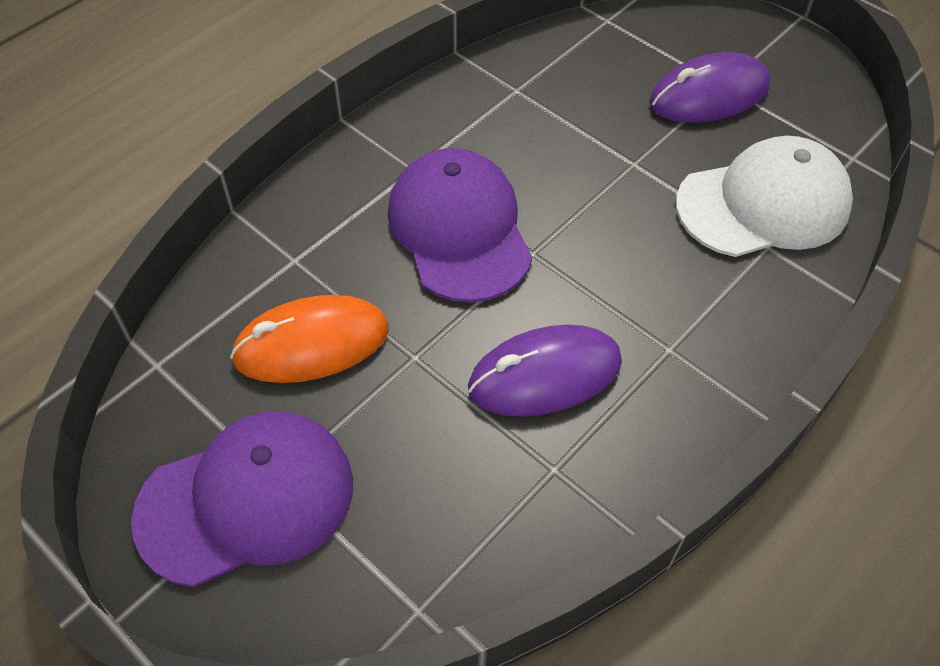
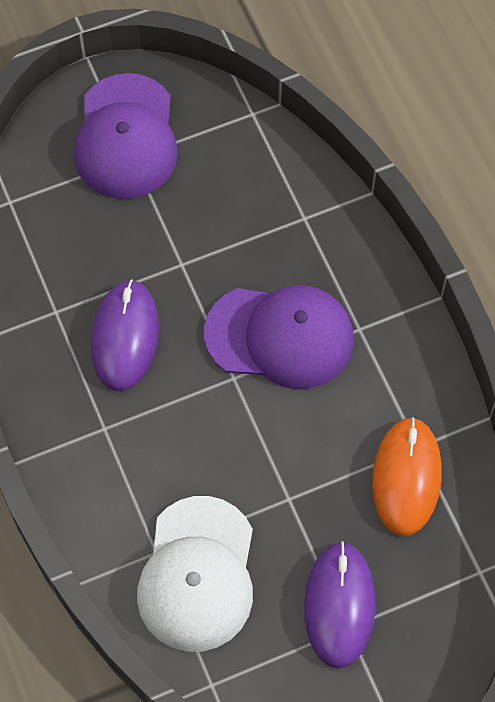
camera: 115 degrees right, 10 degrees up
(311, 344) = (223, 206): orange mouse -> orange mouse (406, 478)

